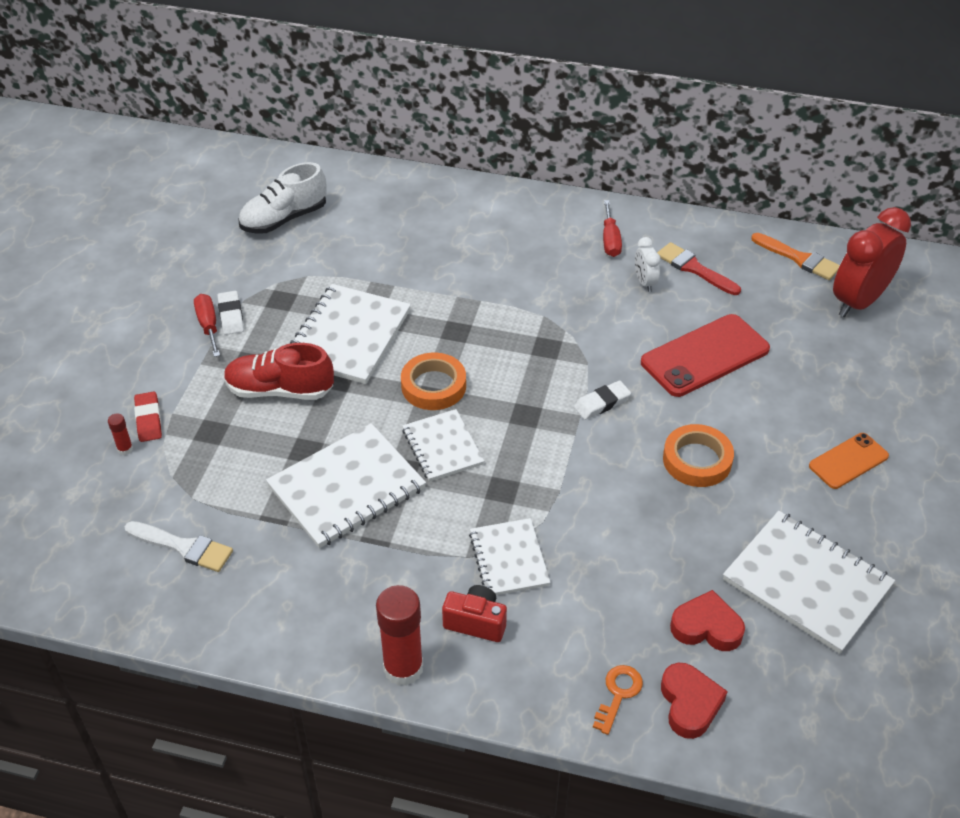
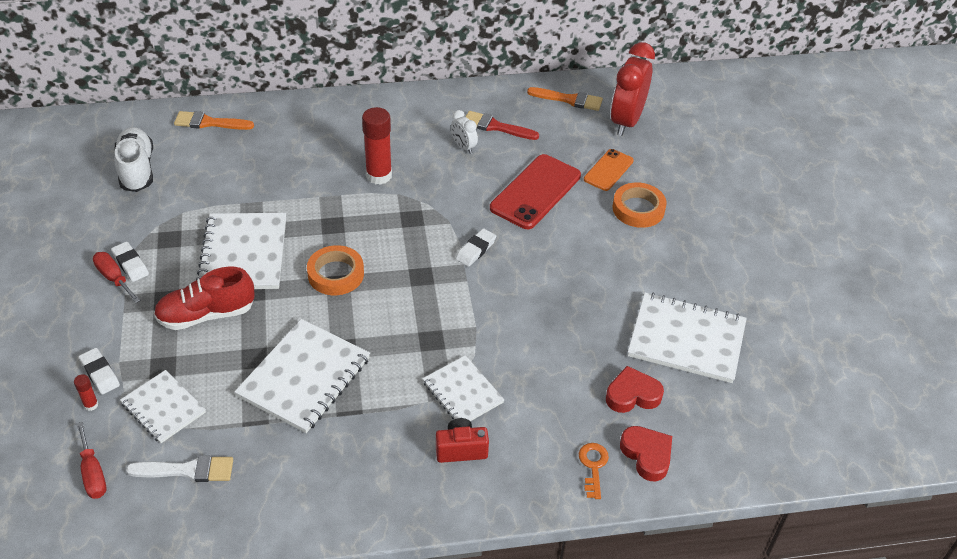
camera: 25 degrees left, 0 degrees up
(148, 420) = (100, 373): red eraser -> white eraser
(284, 219) = (137, 169): white shoe -> white shoe turned 135 degrees clockwise
(380, 187) = (209, 123): none -> orange brush
(403, 668) = (421, 504): red glue stick -> red glue stick (379, 175)
(442, 447) = (367, 321): white notebook -> white notebook (163, 408)
(610, 240) = (421, 120): red screwdriver -> red screwdriver (93, 473)
(697, 460) = (567, 273): orange tape -> orange tape (638, 209)
(848, 461) = (673, 242): orange phone -> orange phone (608, 170)

